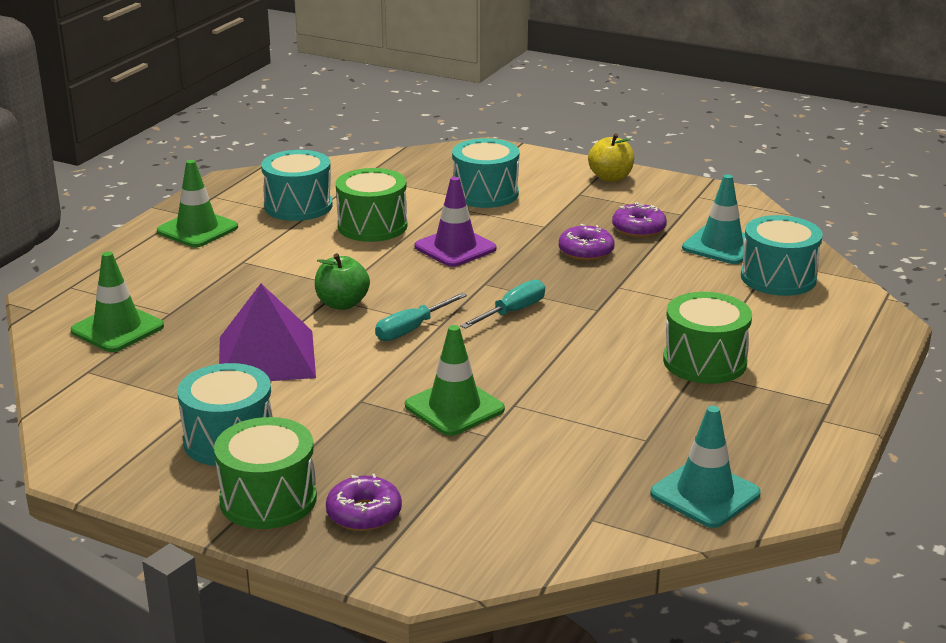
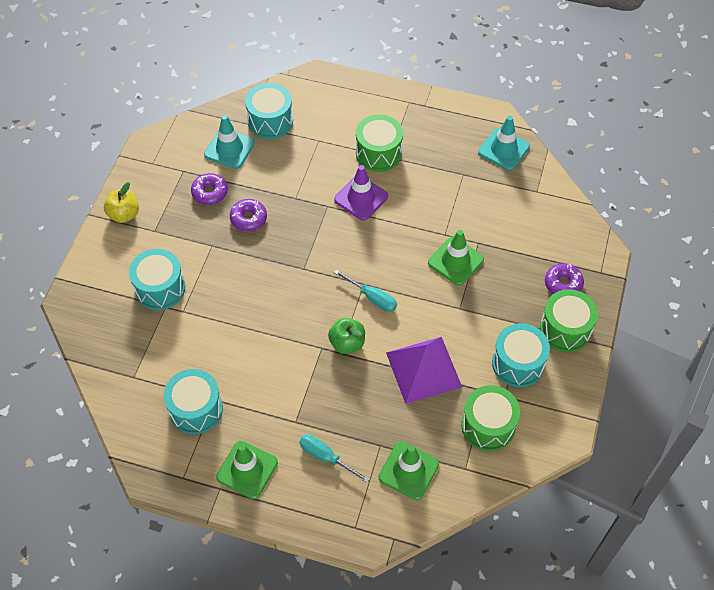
camera: 100 degrees left, 30 degrees up
(372, 226) = (225, 350): green drum -> green drum (488, 425)
(455, 248) = (254, 293): purple traffic cone -> purple traffic cone (361, 198)
(512, 312) = (339, 248): turquoise screwdriver -> turquoise screwdriver (326, 457)

